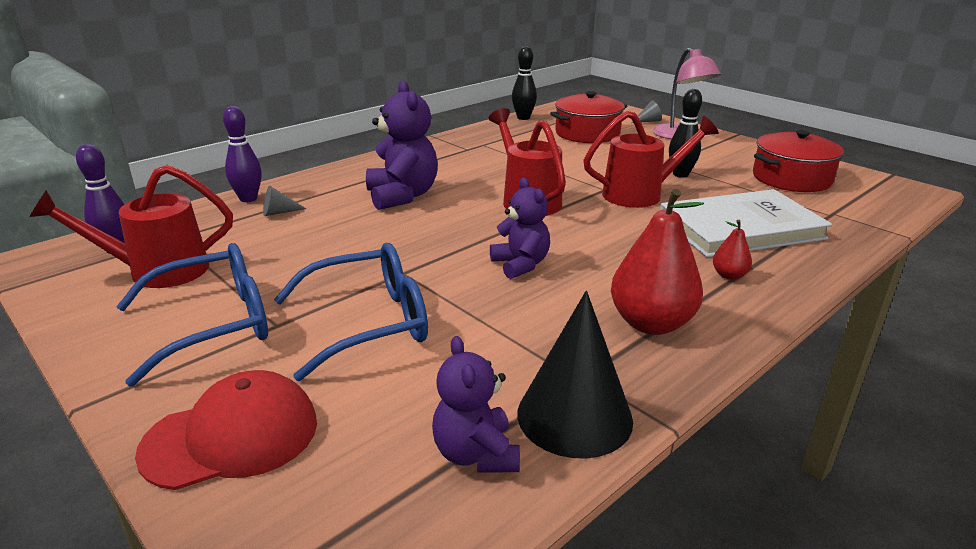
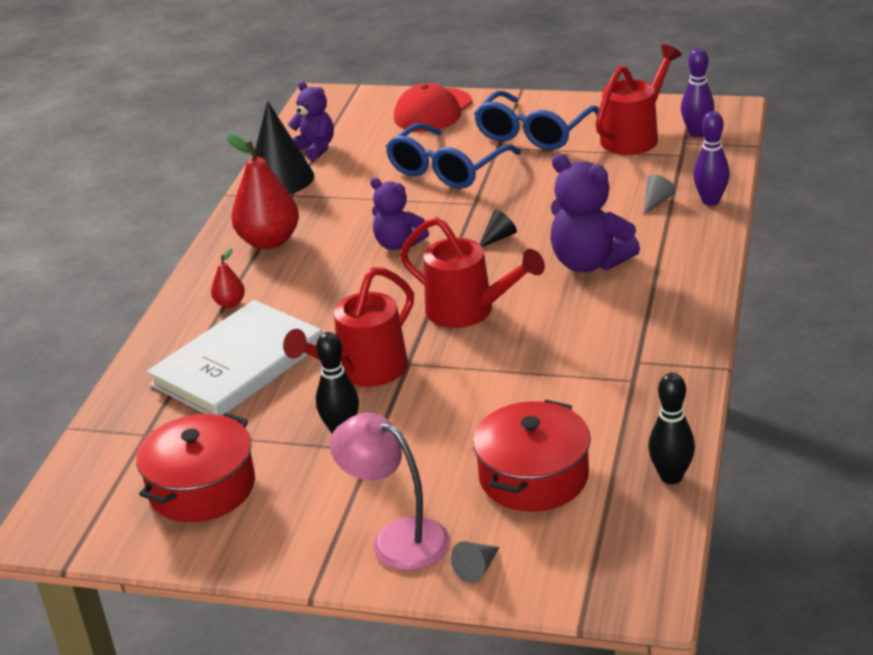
camera: 150 degrees right, 5 degrees up
(432, 236) = (498, 238): none -> black cone

